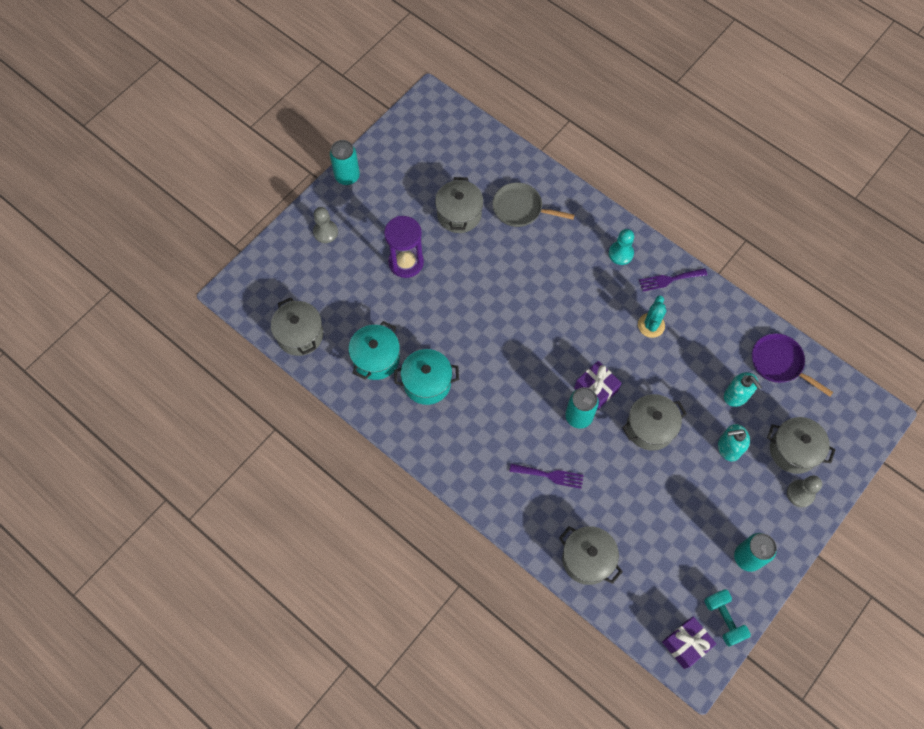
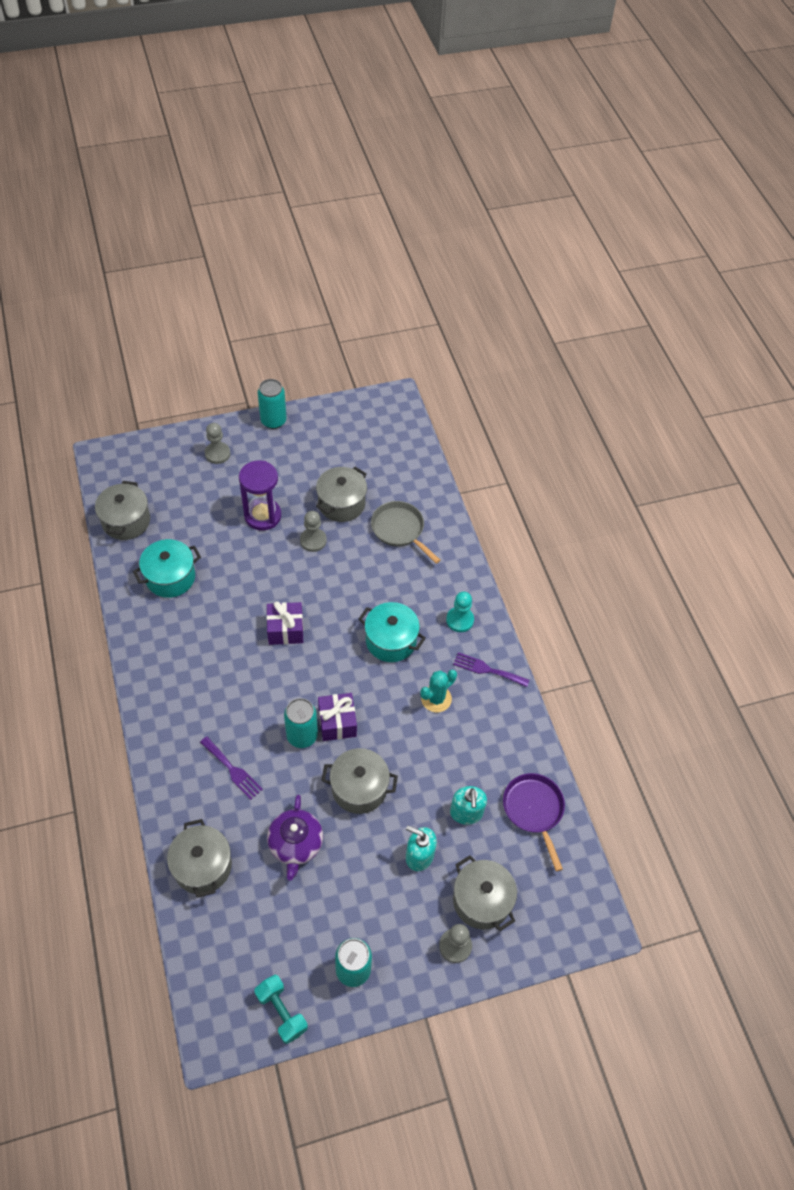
camera: 30 degrees right, 10 degrees down
(427, 383) = (195, 623): turquoise pot -> turquoise pot (391, 641)
(462, 258) = (313, 540): none -> grey pawn
(639, 498) = (295, 844): none -> purple teapot
(686, 644) = (226, 1009): purple gift -> purple gift (285, 630)
(723, 619) = (281, 1012): turquoise dumbbell -> turquoise dumbbell turned 45 degrees counterclockwise

